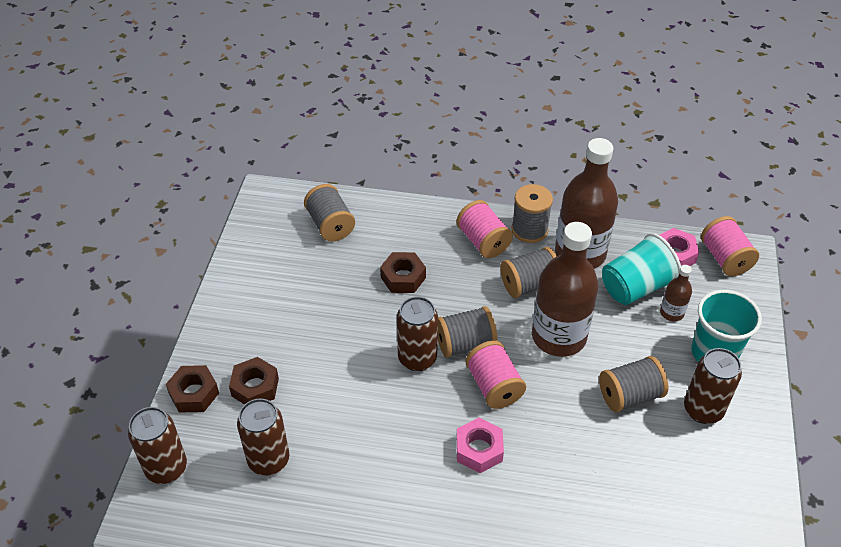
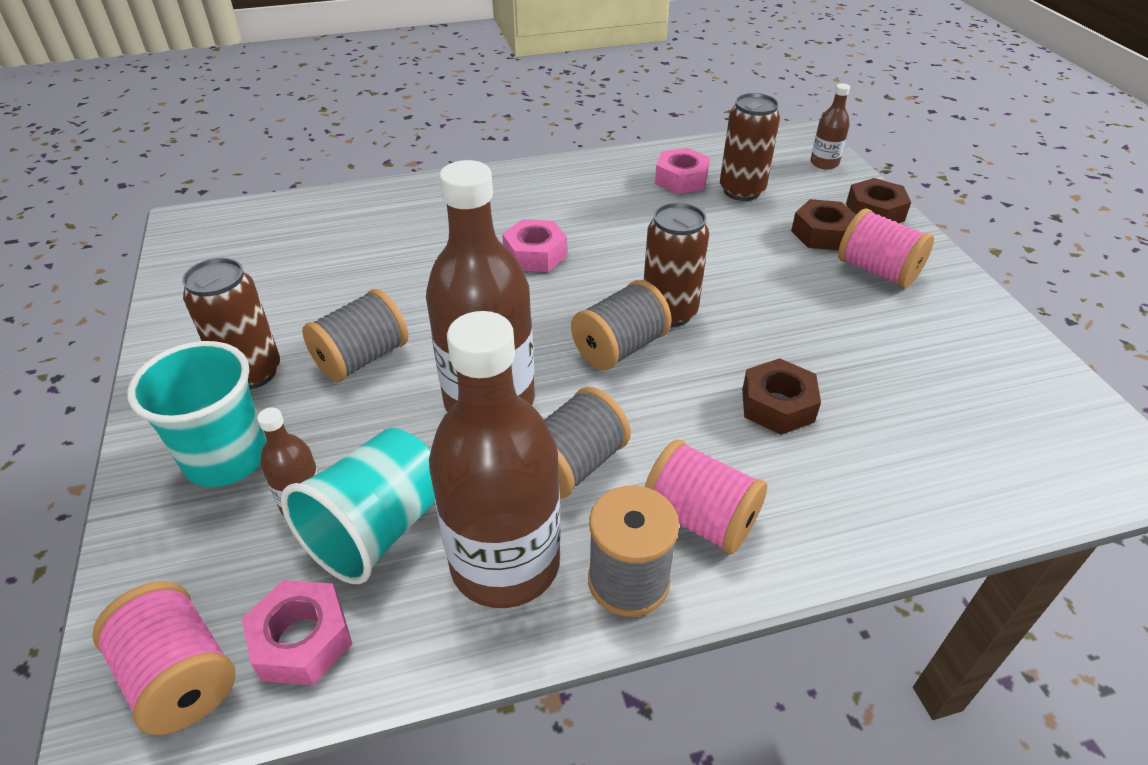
camera: 155 degrees right, 5 degrees down
(166, 468) = (824, 163): brown can -> brown bottle
(305, 498) = (681, 179): none -> pink nut
(330, 225) = (973, 449): grey spool -> none
(494, 386) = (551, 314): pink spool -> pink spool (877, 271)

